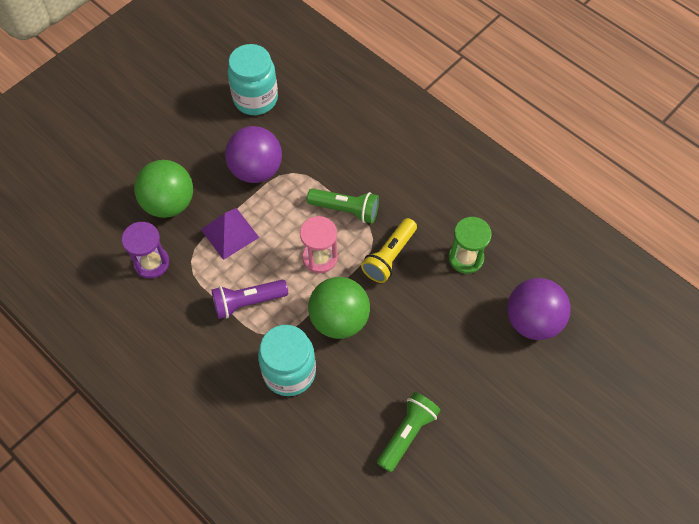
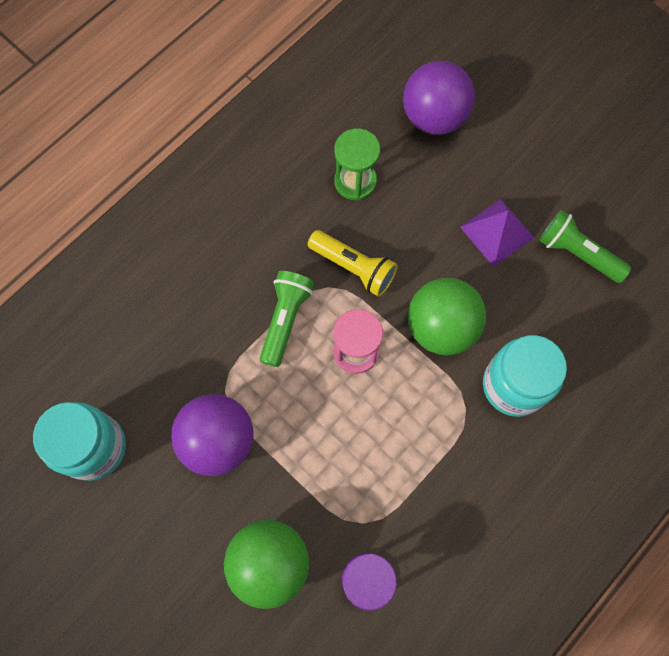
camera: 90 degrees left, 10 degrees up
(229, 233) = (319, 472): purple pyramid -> purple pyramid (497, 232)
(248, 302) = (422, 441): purple flashlight -> none

